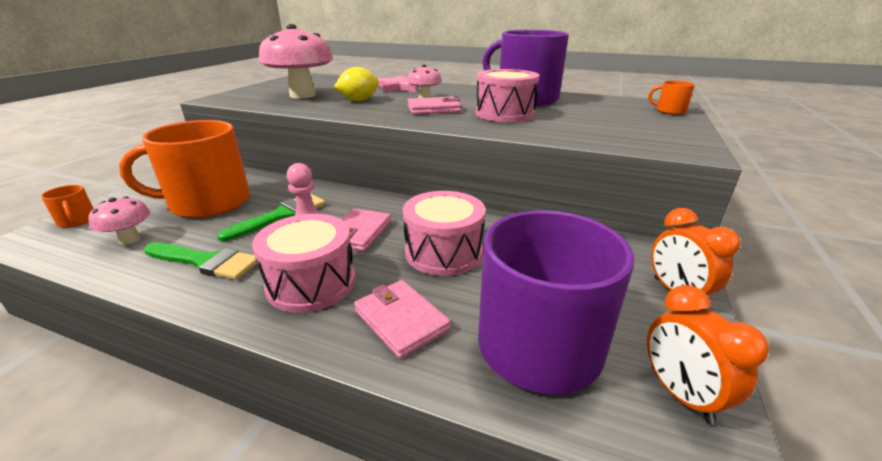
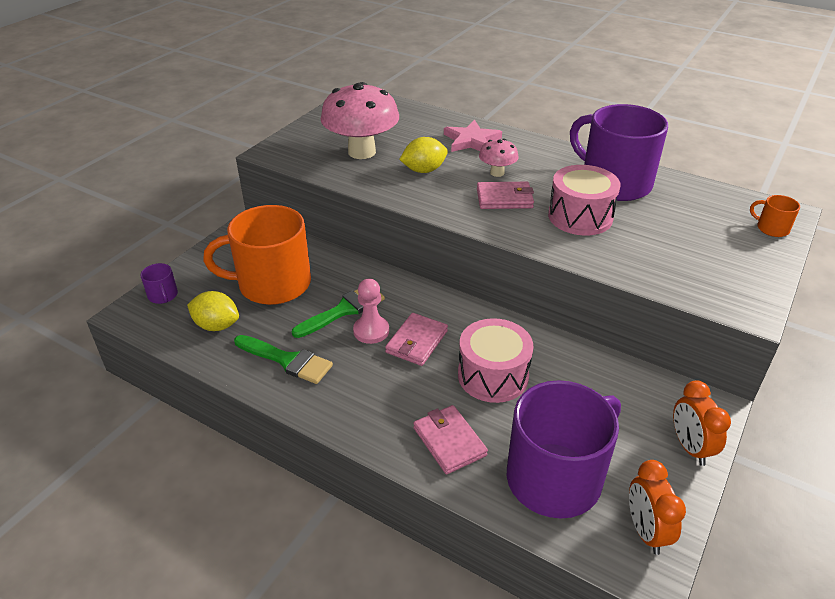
camera: 10 degrees right, 10 degrees up
(77, 221) = (163, 295): orange mug -> purple mug
(130, 239) = (216, 325): pink mushroom -> yellow lemon
(311, 283) = (377, 395): pink drum -> none

